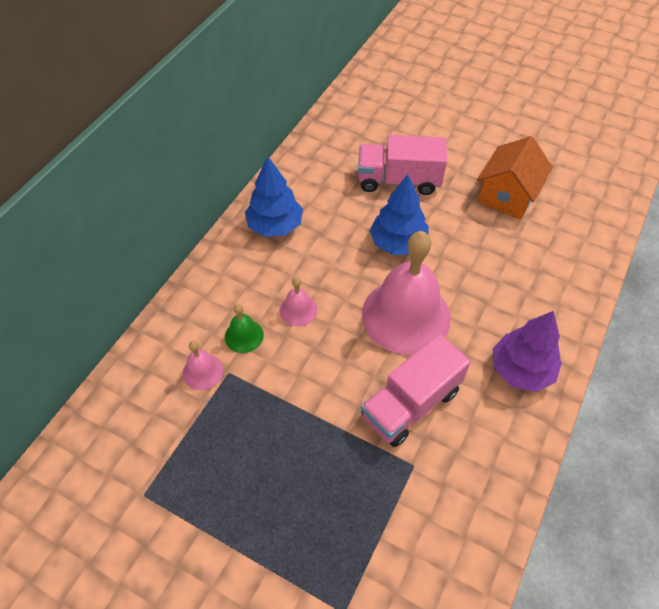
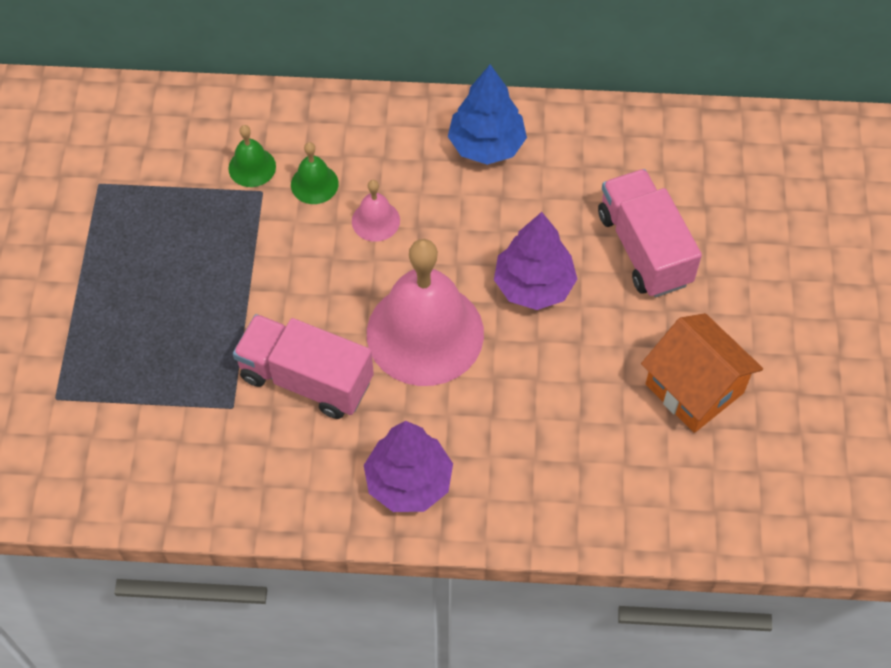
camera: 65 degrees right, 5 degrees up
(202, 371) = (252, 167): pink bell -> green bell
(398, 243) = (534, 285): blue tree -> purple tree
(507, 196) = (694, 388): orange house -> orange house turned 45 degrees clockwise

